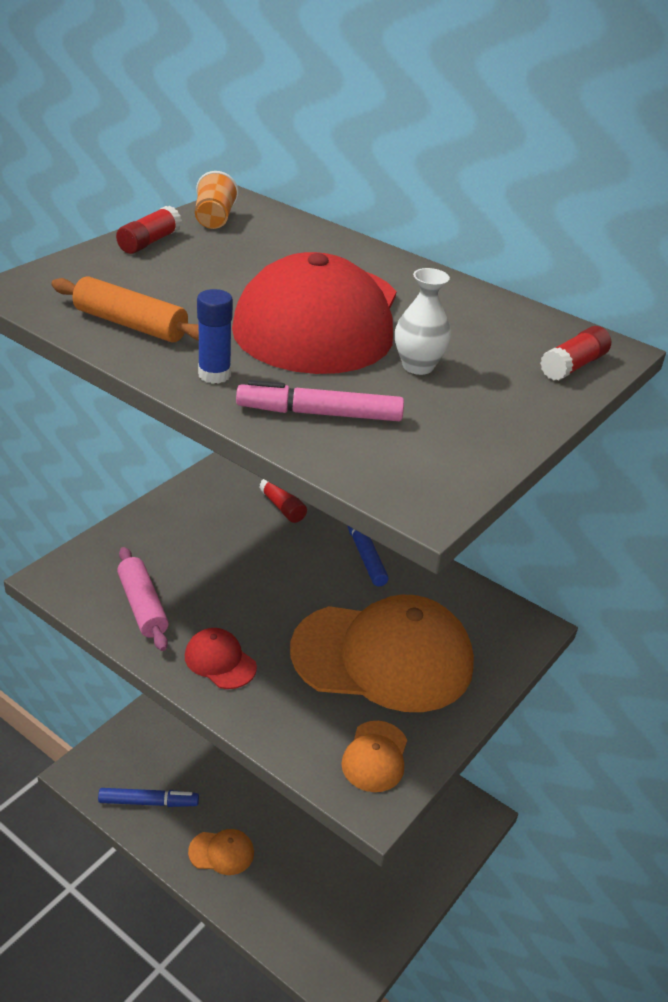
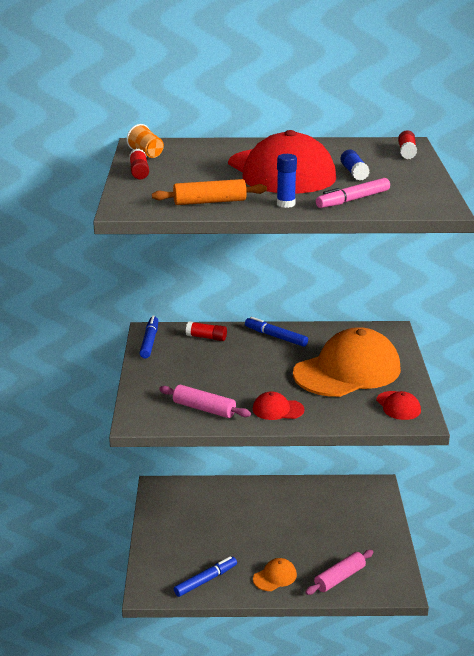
camera: 35 degrees left, 10 degrees down
(214, 478) = (149, 341): none -> blue marker
(289, 910) = (339, 578): none -> pink rolling pin
(375, 756) = (398, 406): orange cap -> red cap
(418, 366) = (354, 173): white vase -> blue glue stick

